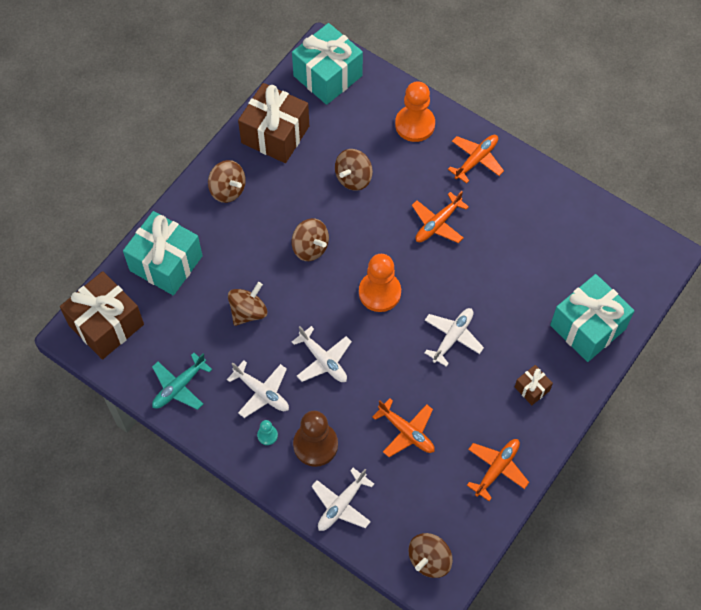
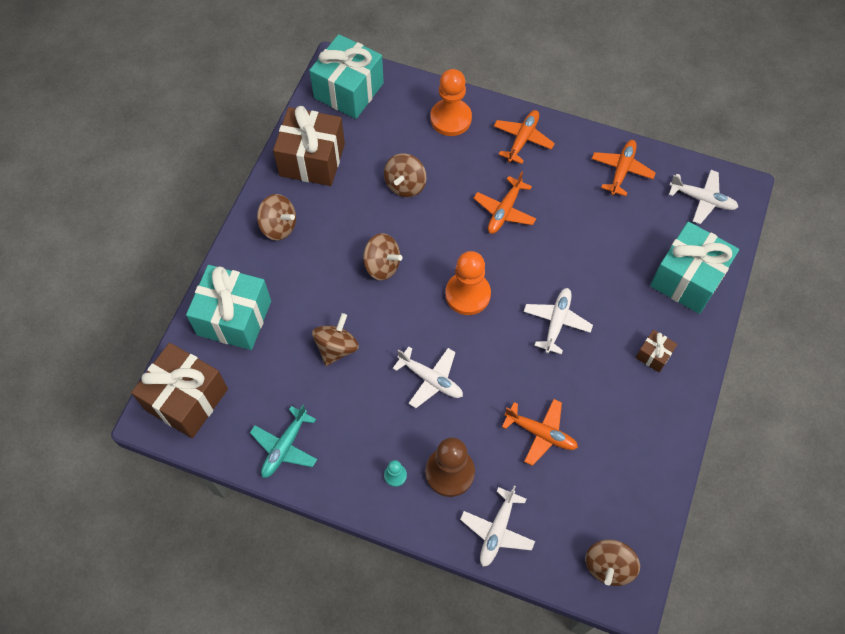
camera: 15 degrees left, 0 degrees up
(262, 392) = (376, 430): white plane -> white plane (702, 199)
(497, 469) = (646, 448): orange plane -> orange plane (621, 170)

